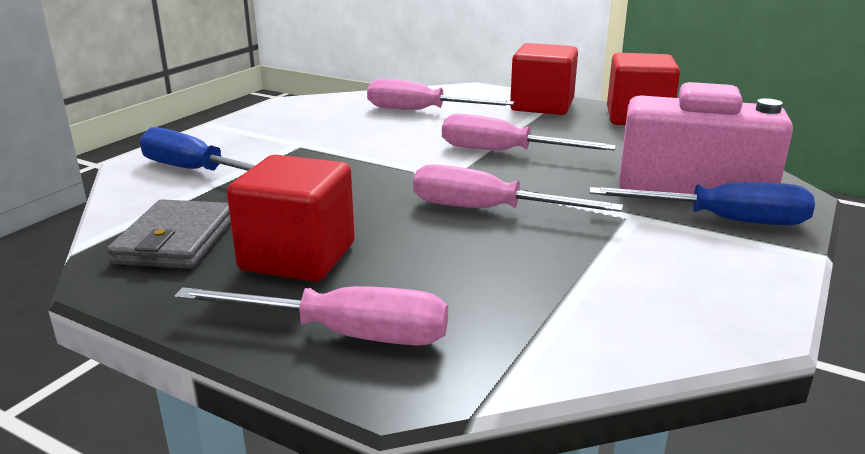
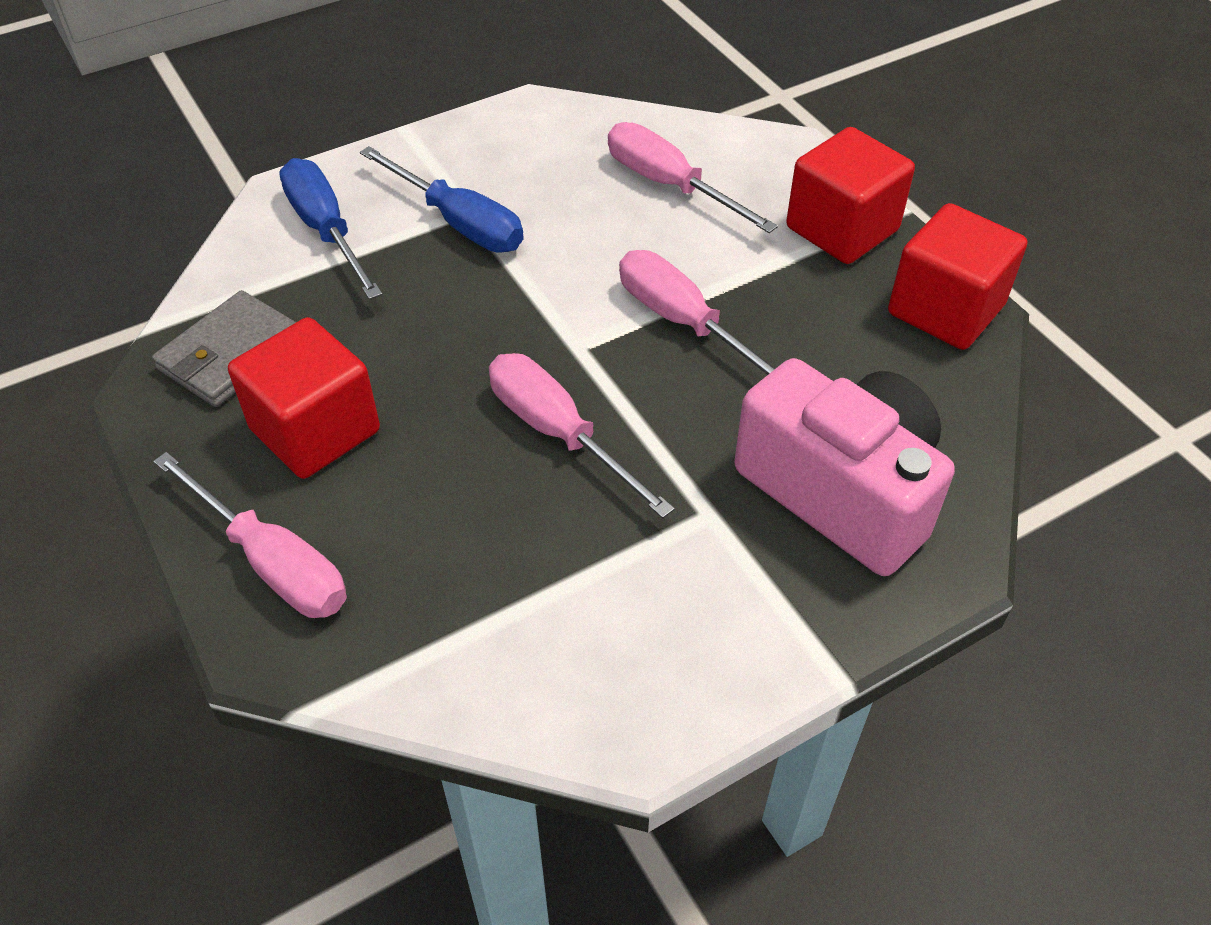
camera: 30 degrees right, 25 degrees up
(722, 220) = (801, 570): blue screwdriver -> blue screwdriver (459, 222)

